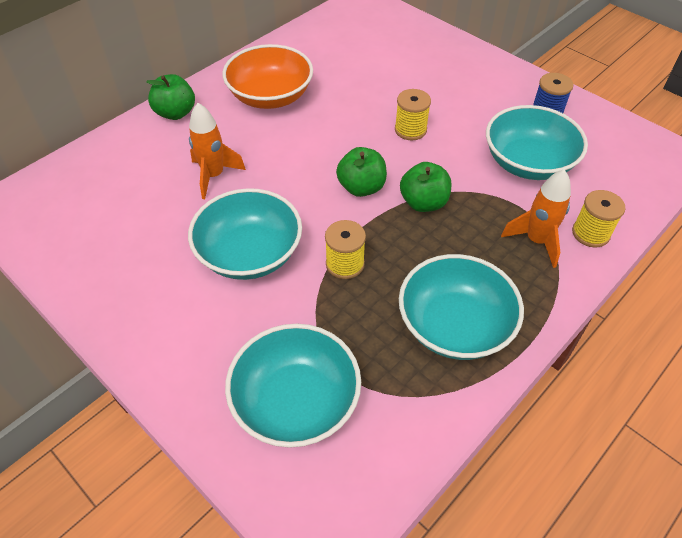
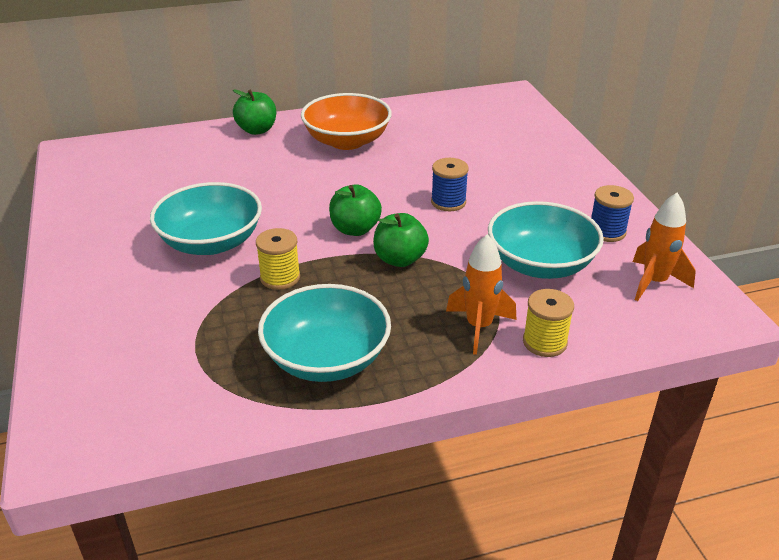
camera: 30 degrees right, 15 degrees down
(214, 176) = (240, 181): orange rocket -> orange rocket (654, 282)
(296, 401) = (137, 354): turquoise bowl -> none
(410, 130) = (448, 202): yellow spool -> blue spool

